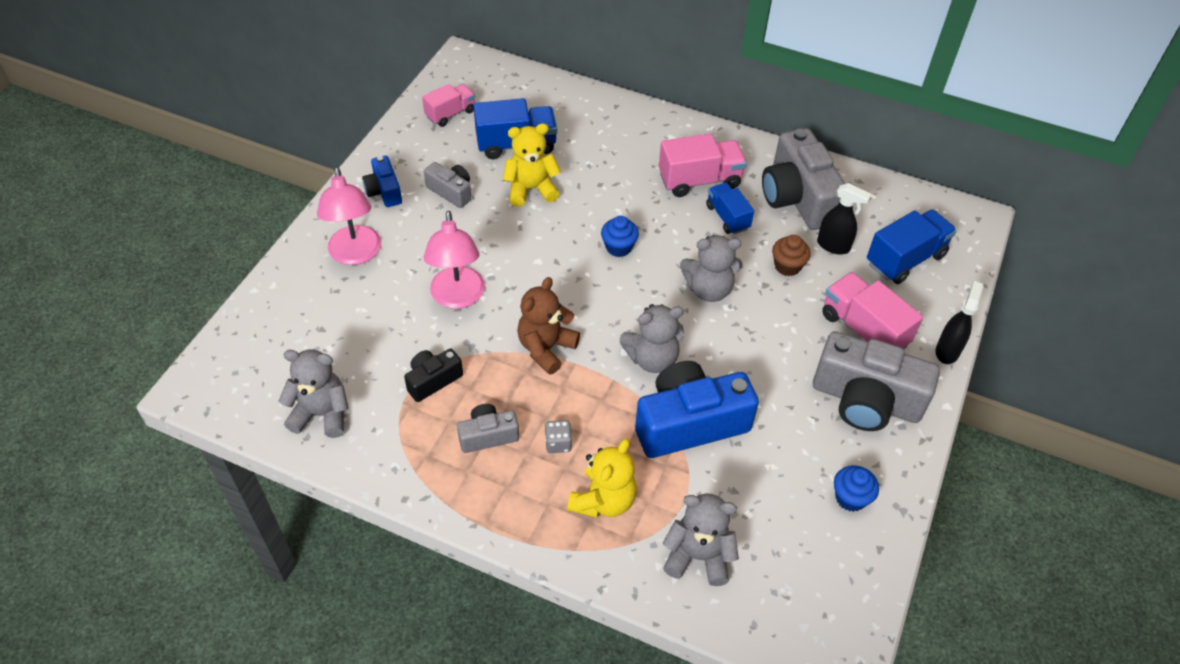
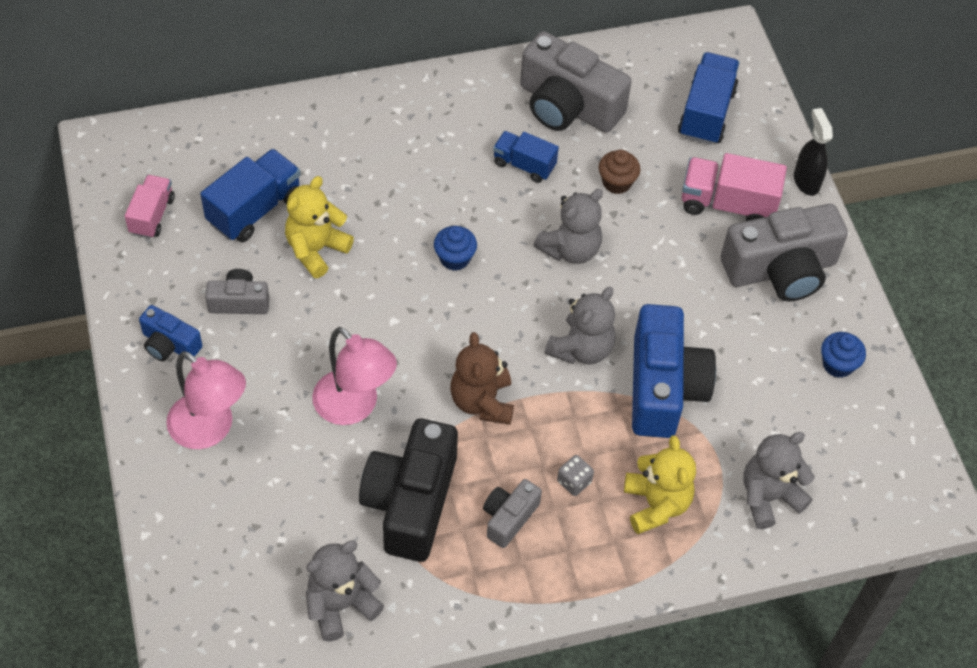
camera: 40 degrees left, 5 degrees up
(433, 380) = (410, 502): black camera -> black camera, size x1.96
(689, 423) = (663, 387): blue camera -> blue camera turned 150 degrees clockwise
(699, 180) = (465, 141): pink truck -> none
(833, 246) = (638, 137): black spray bottle -> none

